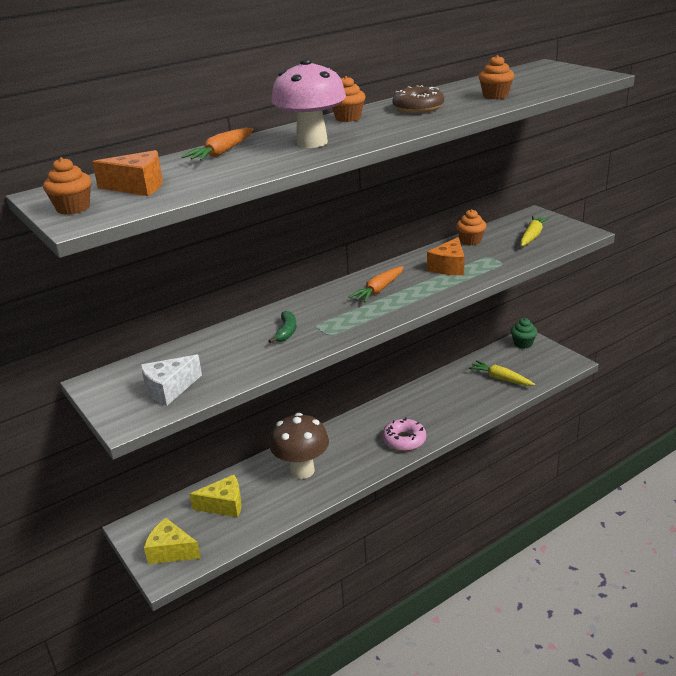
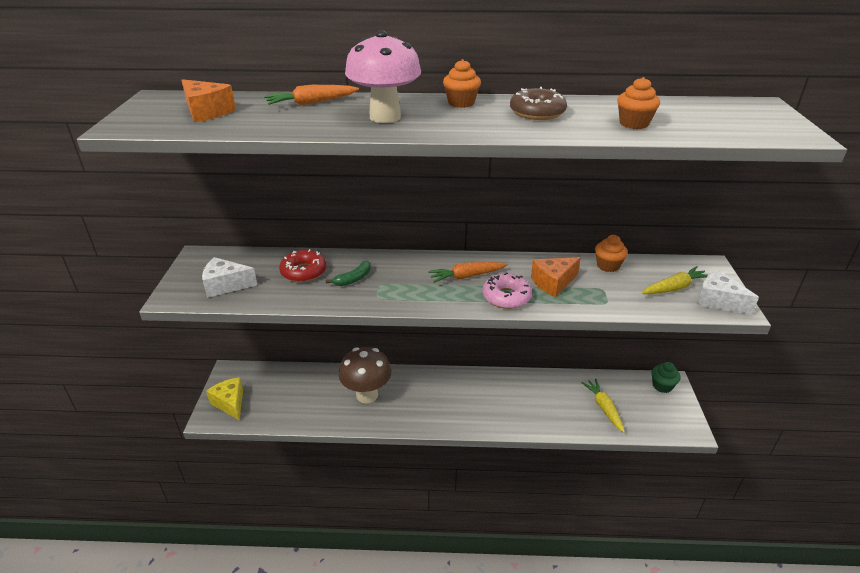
camera: 35 degrees right, 5 degrees up
(73, 208) = (141, 114): orange cupcake -> none
(224, 505) = (293, 389): yellow cheese -> none
(230, 347) = (303, 272): none -> red donut
(404, 440) = (463, 416): pink donut -> pink donut (506, 297)
(568, 233) = (718, 301): none -> white cheese

